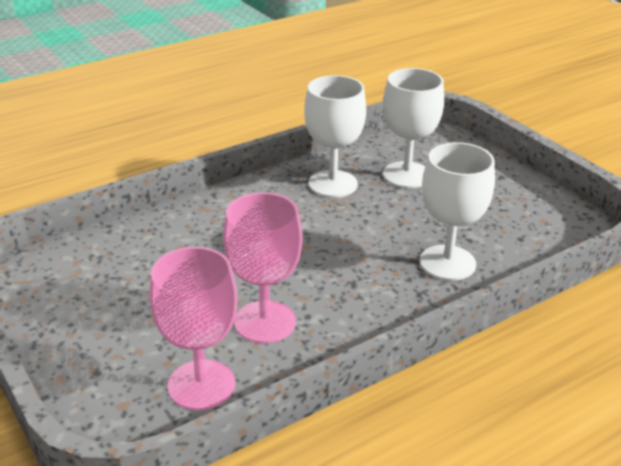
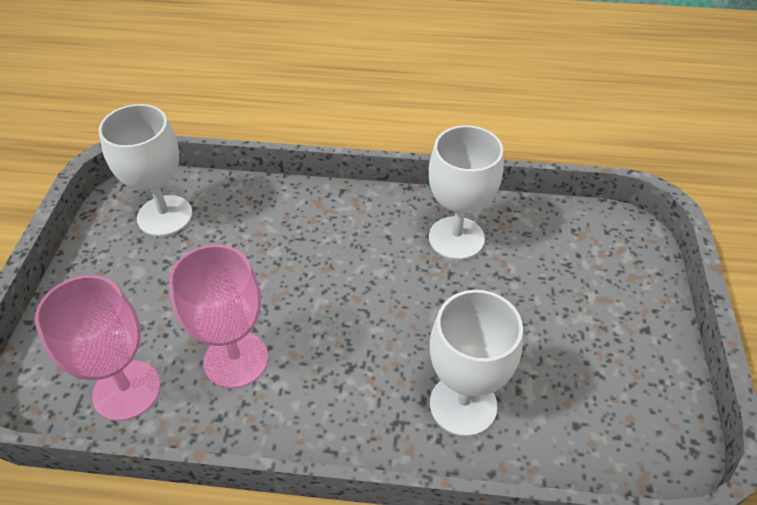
camera: 40 degrees right, 15 degrees up
(407, 175) = (541, 268): white goblet -> white goblet (165, 216)

